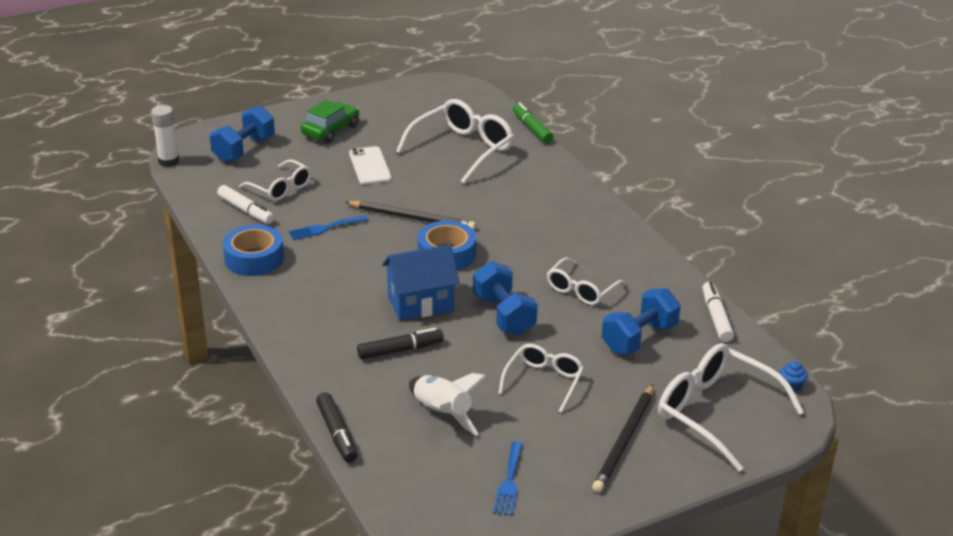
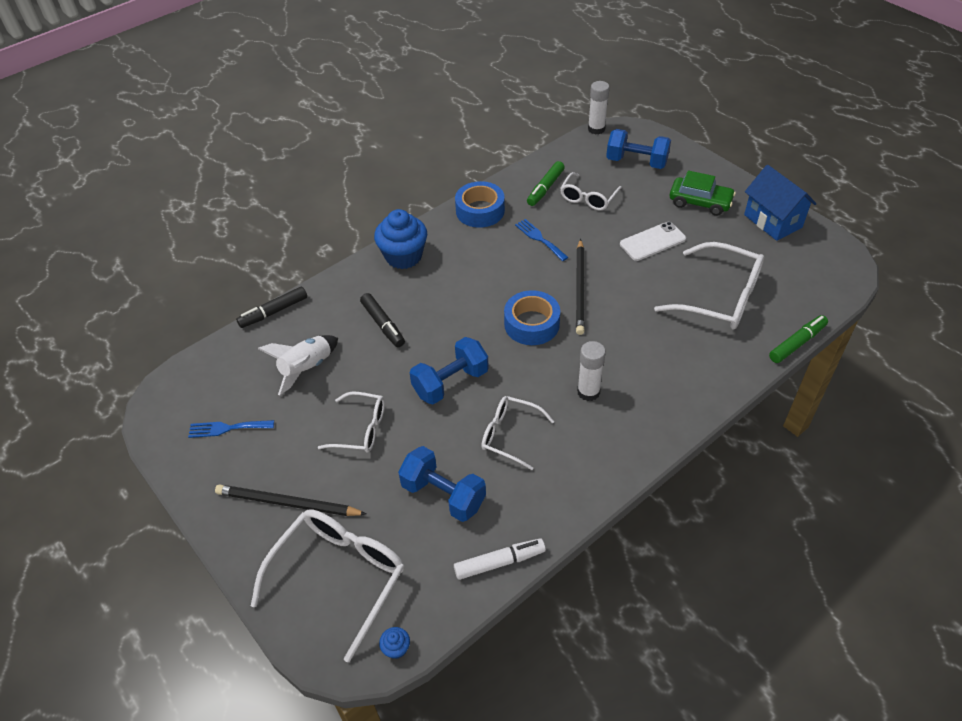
camera: 80 degrees right, 15 degrees up
(246, 210) = (545, 188): white marker -> green marker
(297, 322) = (403, 256): none -> blue cupcake
(420, 304) = (450, 323): blue house -> blue house (772, 221)
(546, 238) = (588, 392): none -> white glue stick

